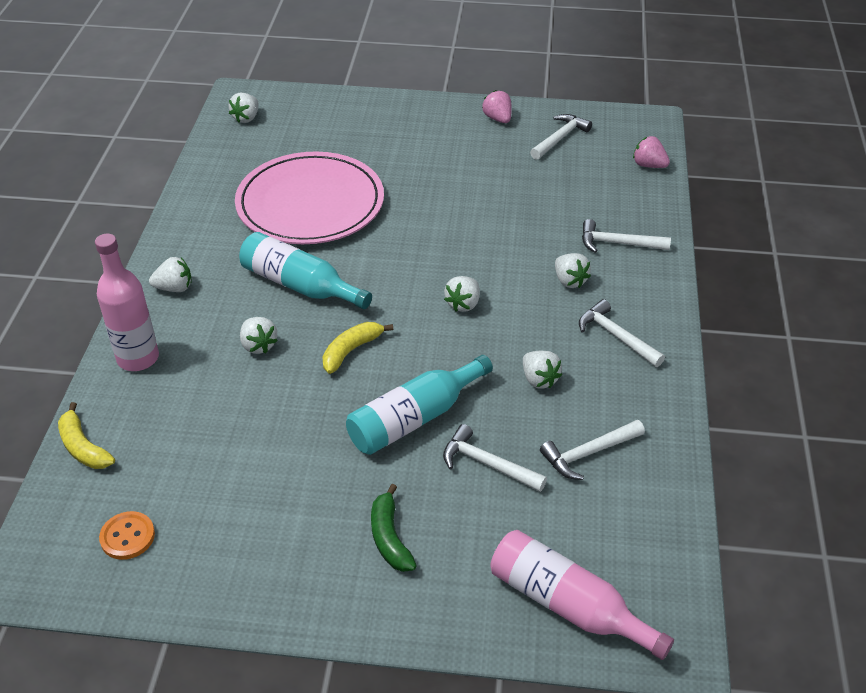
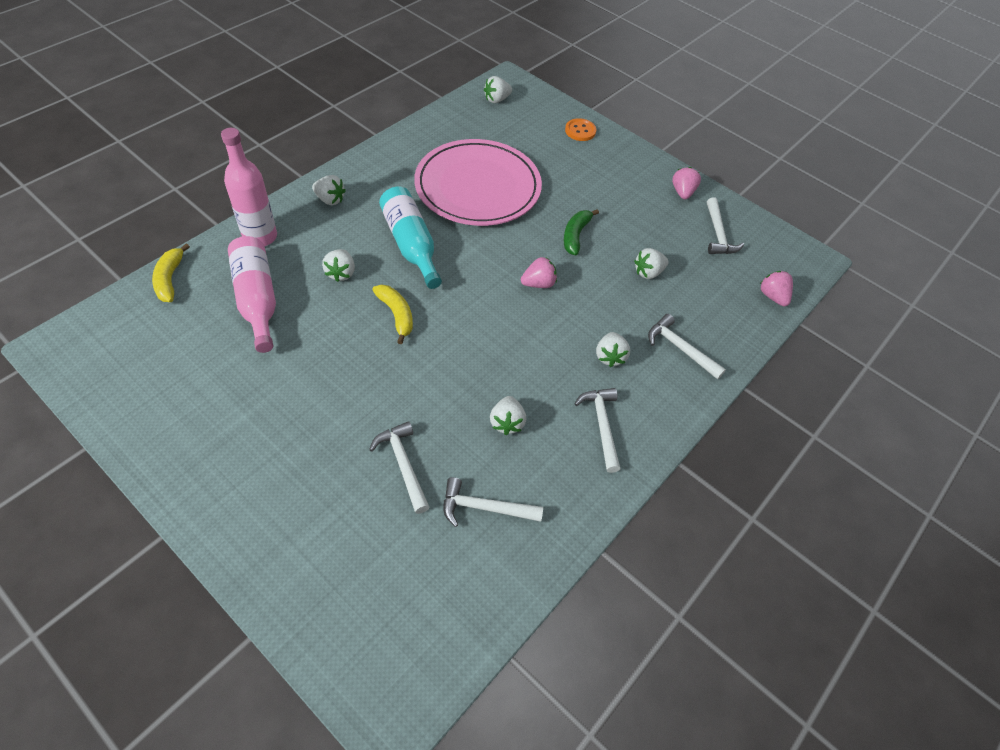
camera: 30 degrees right, 10 degrees up
(127, 537) = (133, 359): orange button -> orange button (580, 131)
(351, 351) = (396, 315): yellow banana -> yellow banana turned 75 degrees clockwise
(389, 538) = (283, 474): green banana -> green banana (575, 236)
(415, 418) = (388, 394): turquoise bottle -> none
(451, 256) = (538, 283): none -> pink strawberry
(463, 304) = (510, 327): white strawberry -> white strawberry (648, 272)
(560, 138) = (718, 234): white hammer -> white hammer turned 105 degrees clockwise
(568, 605) = (348, 619): pink bottle -> pink bottle (257, 299)

